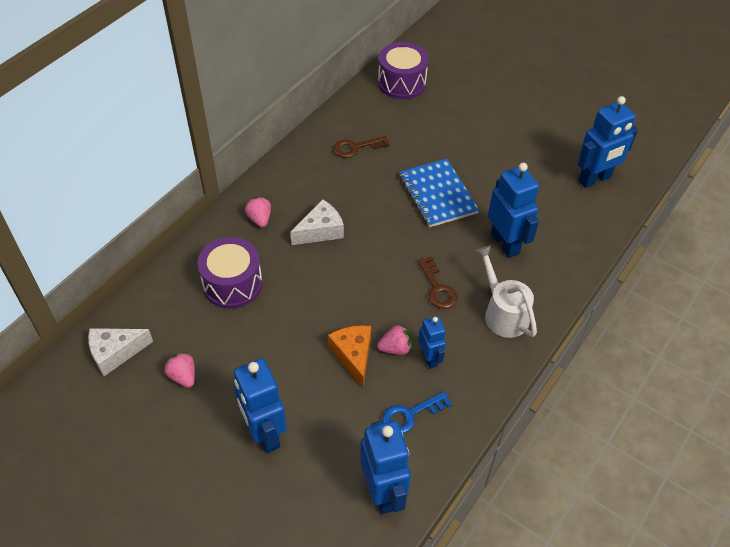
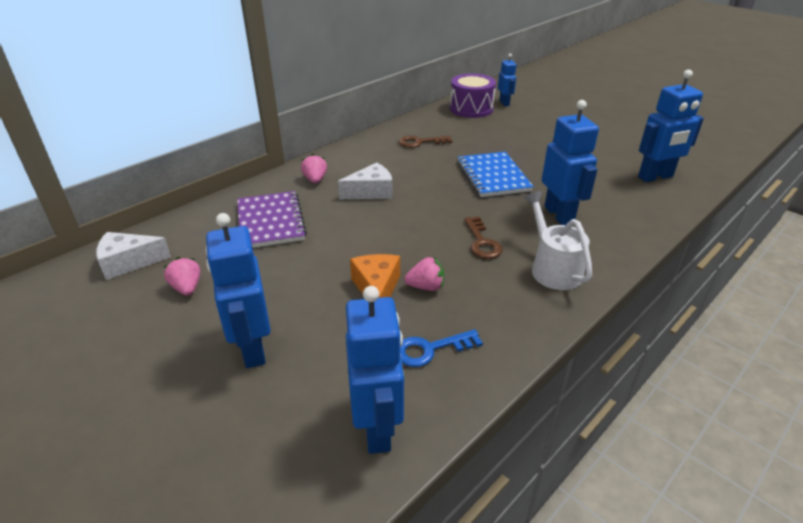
camera: 10 degrees right, 15 degrees down
(232, 284) = (270, 221): purple drum -> purple notebook
(429, 358) = (463, 299): blue robot -> blue robot (504, 103)

